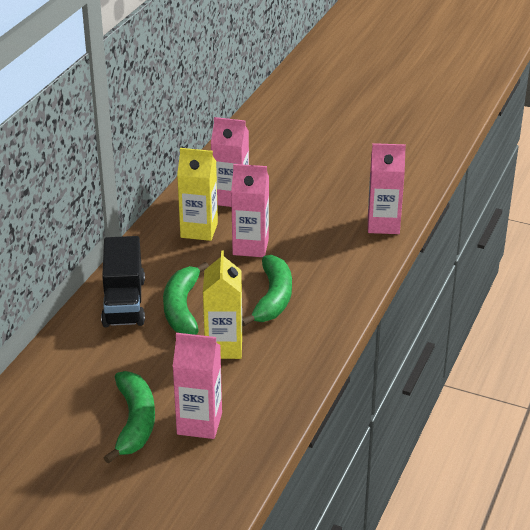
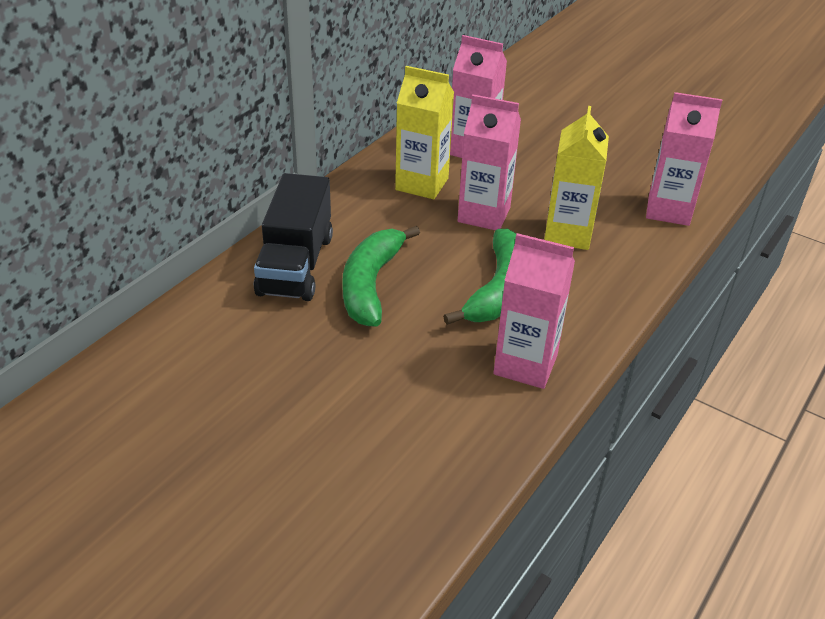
camera: 10 degrees right, 5 degrees up
(134, 422) = (251, 449): green banana -> none
(199, 423) = (345, 468): pink carton -> pink carton (525, 364)
(223, 347) = (413, 351): yellow carton -> yellow carton (568, 234)

